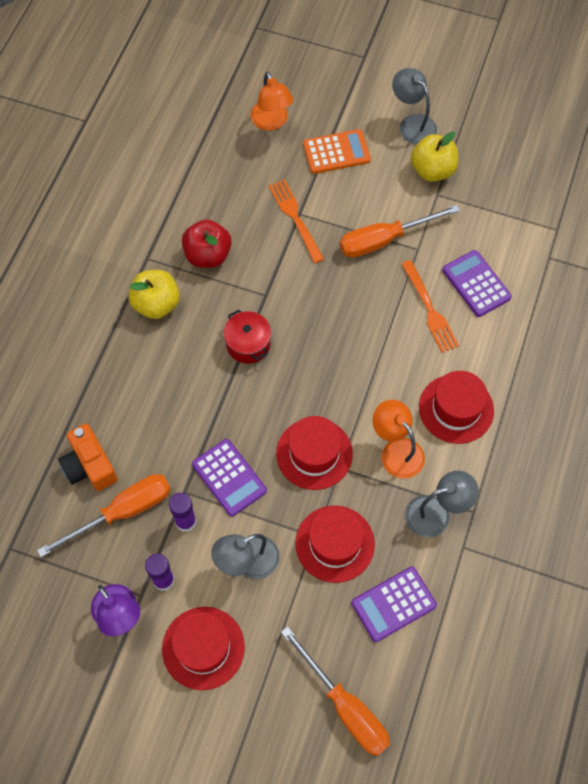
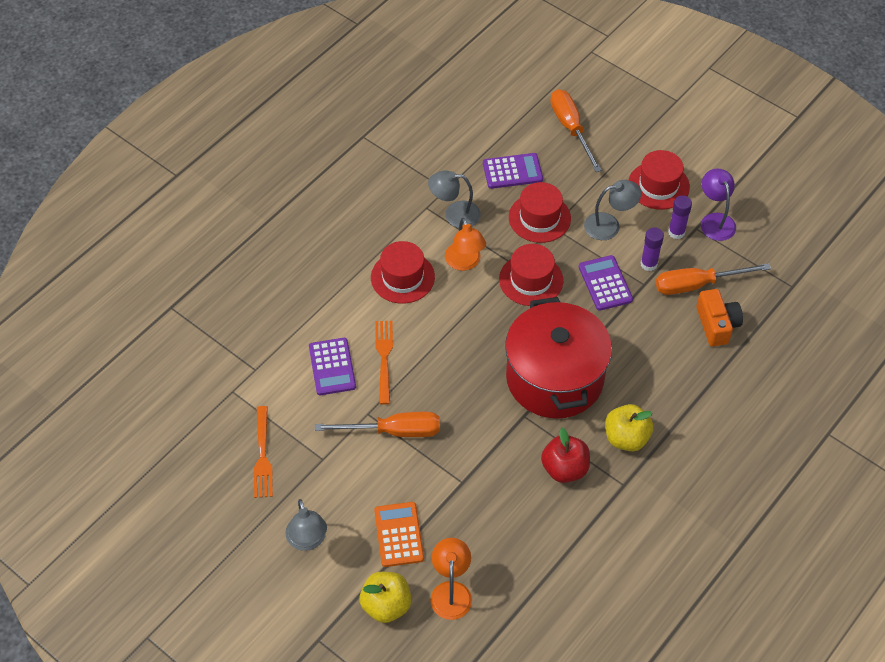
camera: 160 degrees left, 10 degrees down
(248, 344) = (554, 378): red pot -> red pot, size x2.41
(295, 218) = (468, 479): orange fork -> orange fork (263, 456)
(336, 152) = (399, 534): orange calculator -> orange calculator turned 75 degrees clockwise
(432, 170) = (314, 484): yellow apple -> yellow apple (386, 605)

